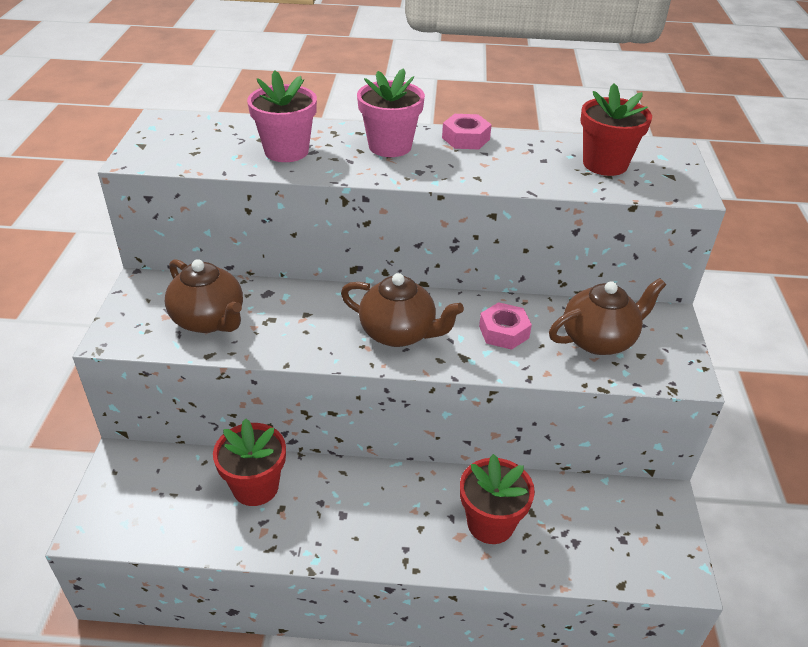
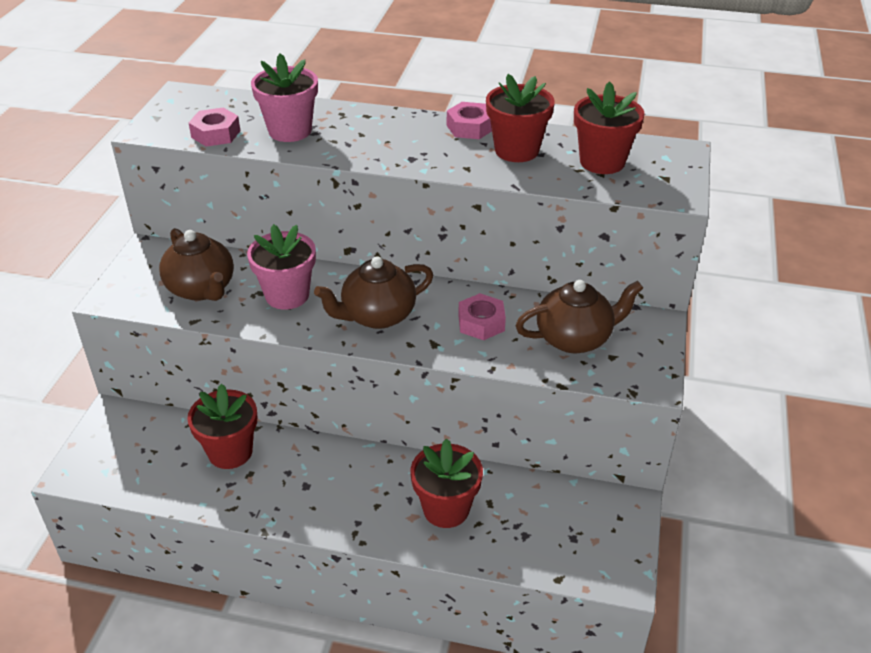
camera: 10 degrees right, 0 degrees up
(209, 158) = (215, 134): none -> pink nut
(390, 146) = (391, 131): pink flower pot -> pink flower pot (287, 295)
(398, 333) = (377, 316): brown teapot -> brown teapot turned 120 degrees clockwise
(519, 158) = (516, 150): none -> red flower pot

